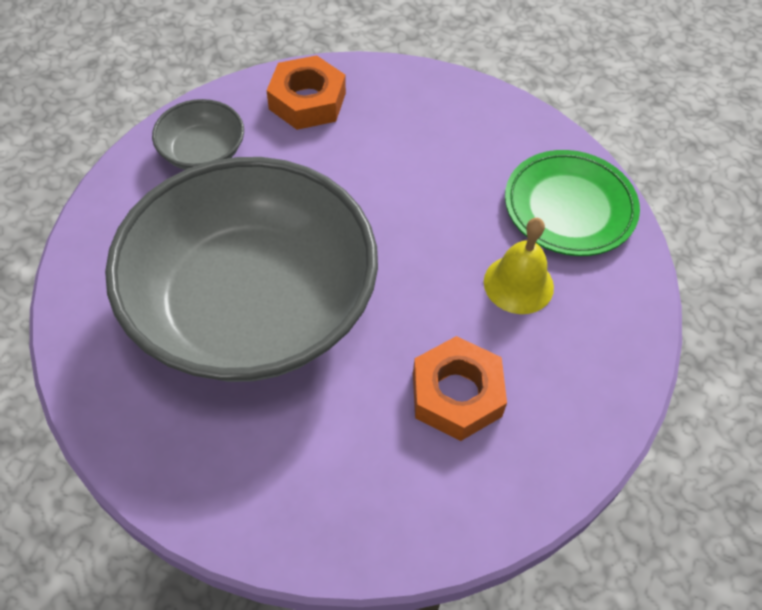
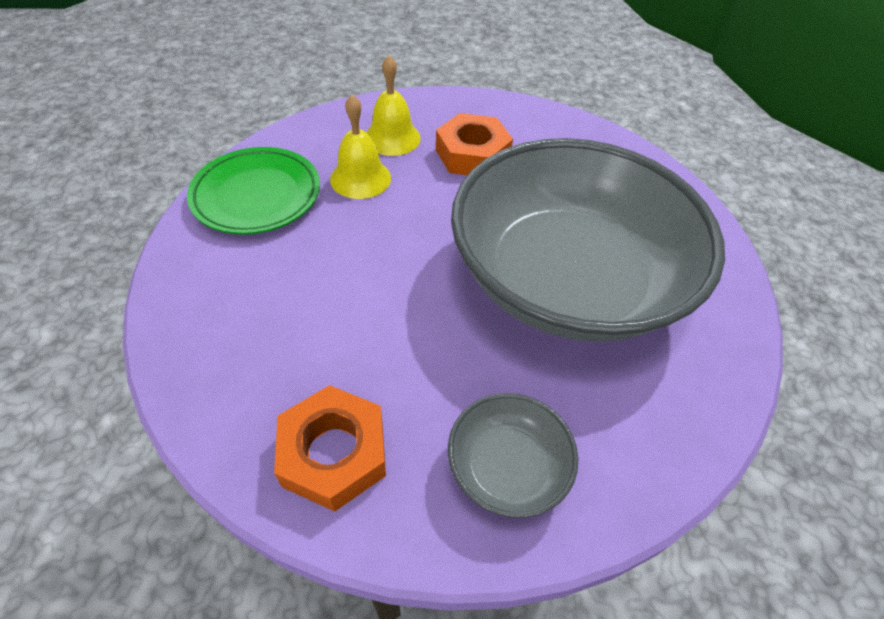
camera: 140 degrees left, 5 degrees down
(553, 355) = (392, 138): none -> yellow bell

